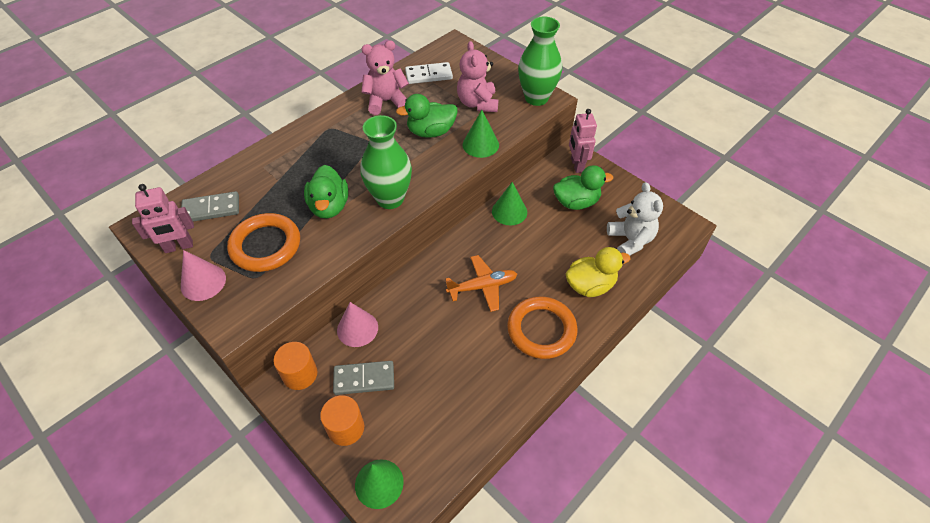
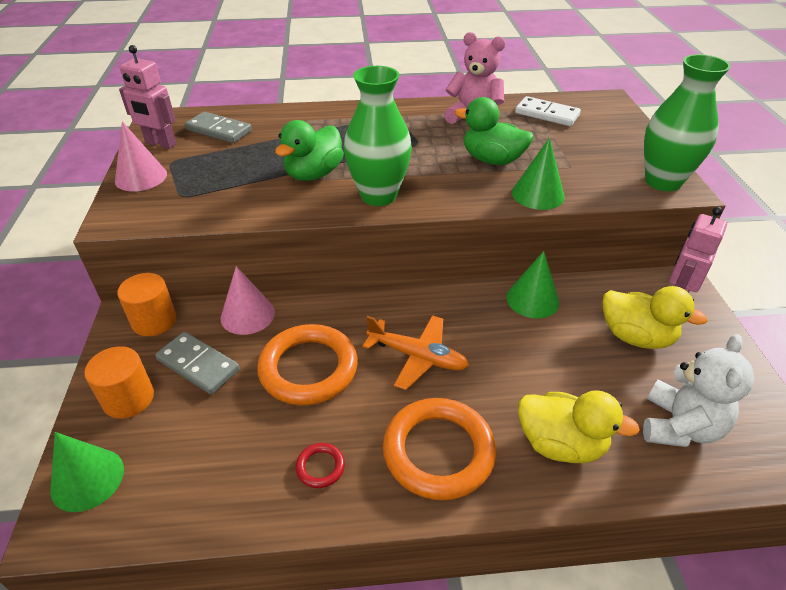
camera: 40 degrees right, 10 degrees down
(265, 245) = (221, 176): orange ring -> orange ring (308, 368)
(477, 103) = (577, 158): pink teddy bear -> none
(494, 380) = (320, 467): none -> red ring
(576, 202) = (636, 336): green duck -> yellow duck

